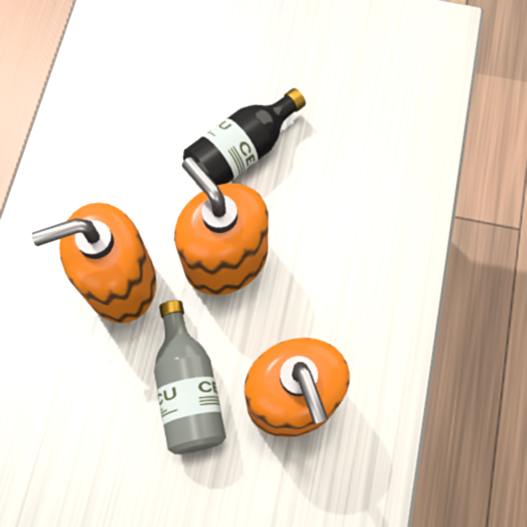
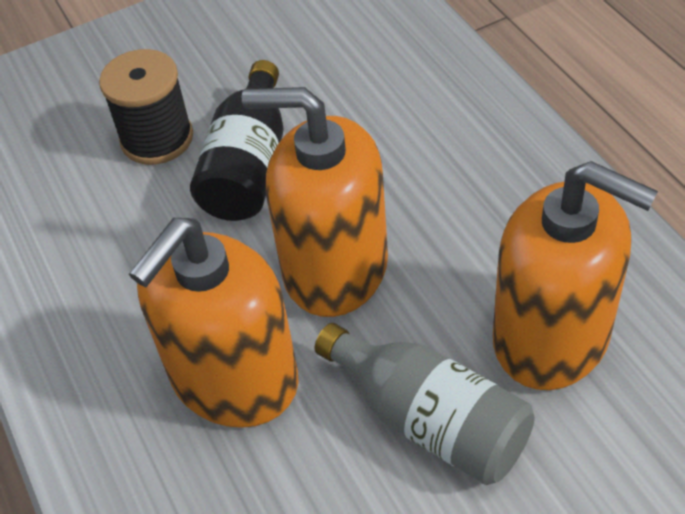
camera: 35 degrees left, 20 degrees down
(211, 91) = (157, 139): none -> black spool

